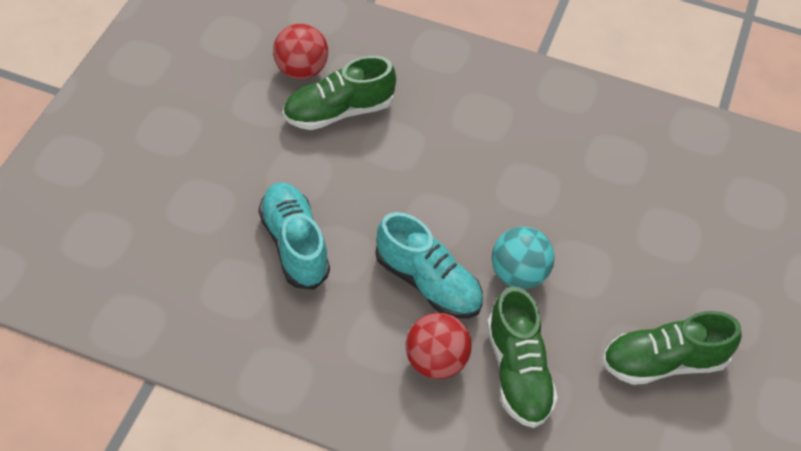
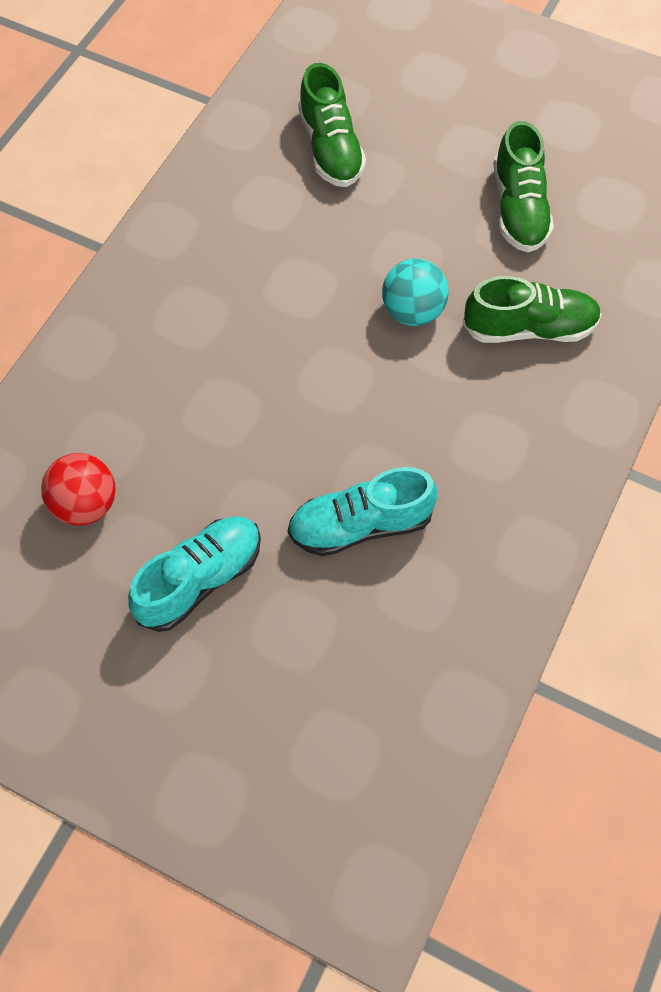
camera: 80 degrees left, 10 degrees up
(339, 112) = (163, 465): green shoe -> green shoe (331, 148)
(428, 283) = (419, 395): turquoise shoe -> turquoise shoe (200, 579)
(436, 361) = (516, 398): red ball -> none

